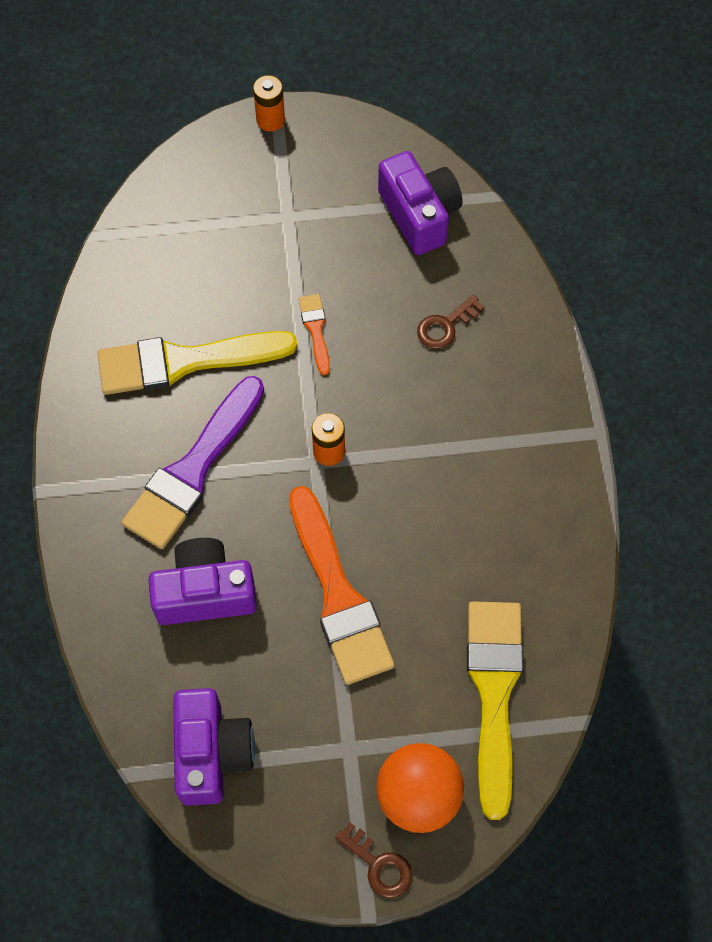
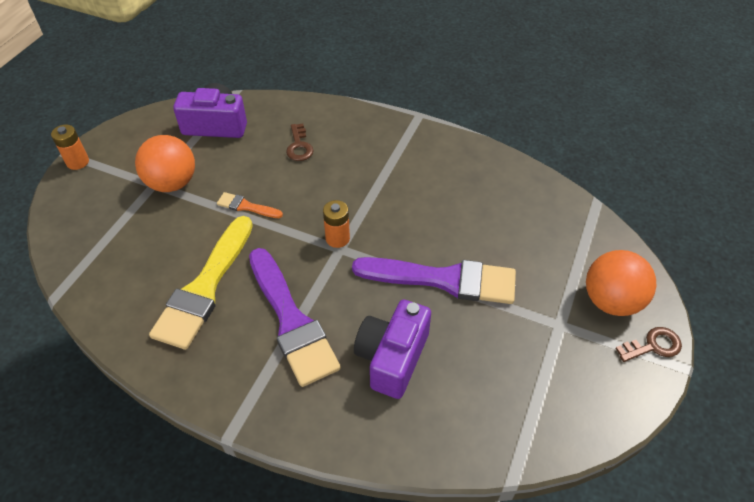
camera: 60 degrees left, 15 degrees down
(212, 752) = (522, 412): purple camera -> none
(301, 233) = (172, 183): none -> orange ball
(338, 595) = (444, 279): orange brush -> purple brush
(494, 693) = (558, 231): yellow brush -> none

